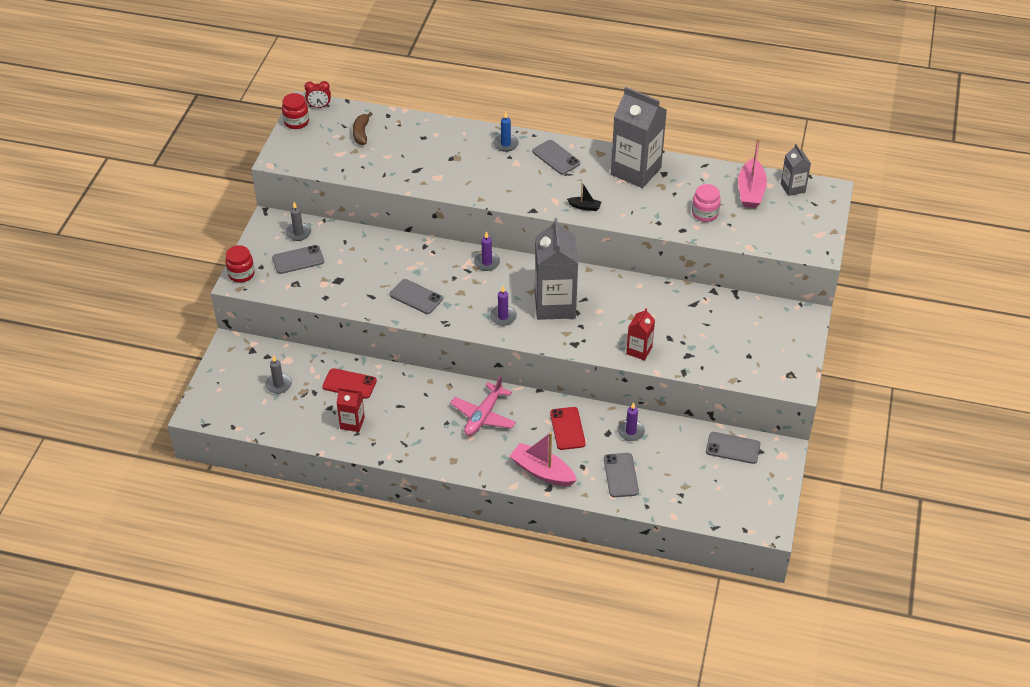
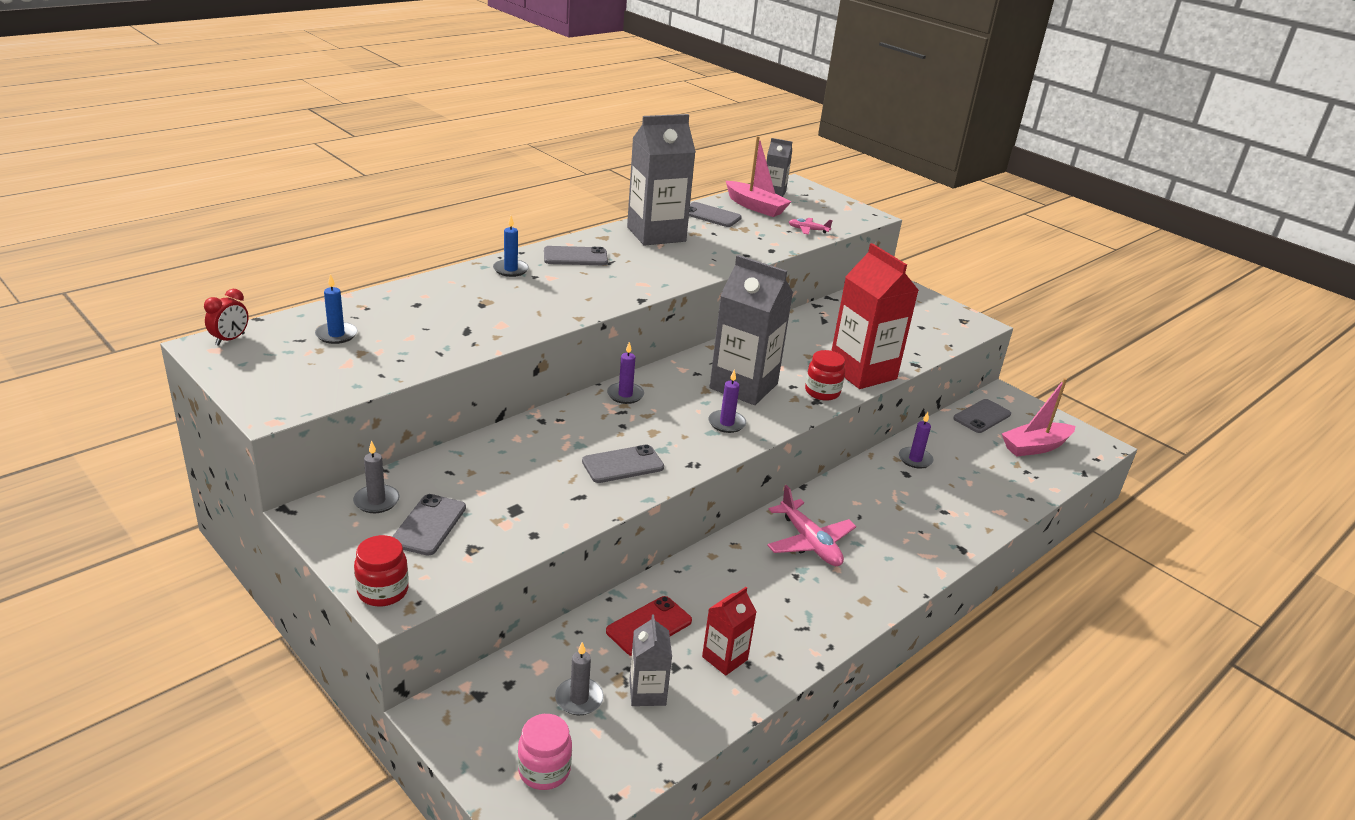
camera: 60 degrees left, 15 degrees down
(296, 122) = (226, 366): red jar -> red jar (822, 392)
(303, 406) = (647, 692): none -> grey carton
(361, 133) = (336, 335): brown banana -> blue candle
(542, 471) = (933, 541): pink boat -> pink boat (1035, 447)
(567, 428) = (879, 495): red phone -> none
(584, 207) = (674, 275): black boat -> none
(621, 475) = (975, 493): grey phone -> grey phone (710, 215)
(639, 350) = (862, 372): red carton -> red carton, size x1.98
(705, 214) = (761, 233): pink jar -> pink jar (544, 770)
(744, 232) = (808, 230): none -> pink plane

